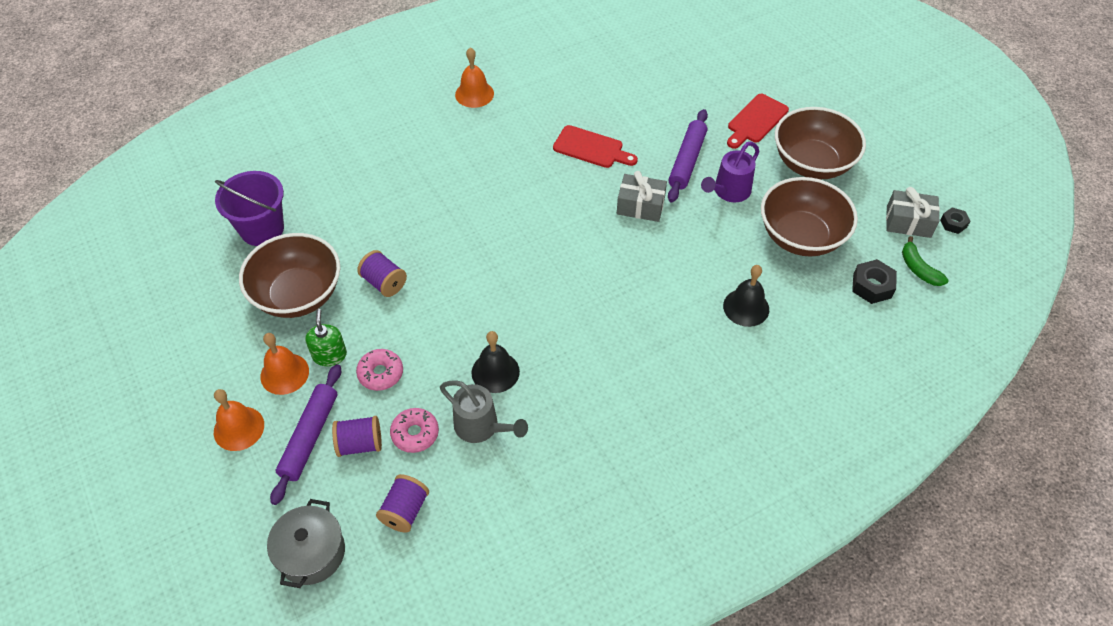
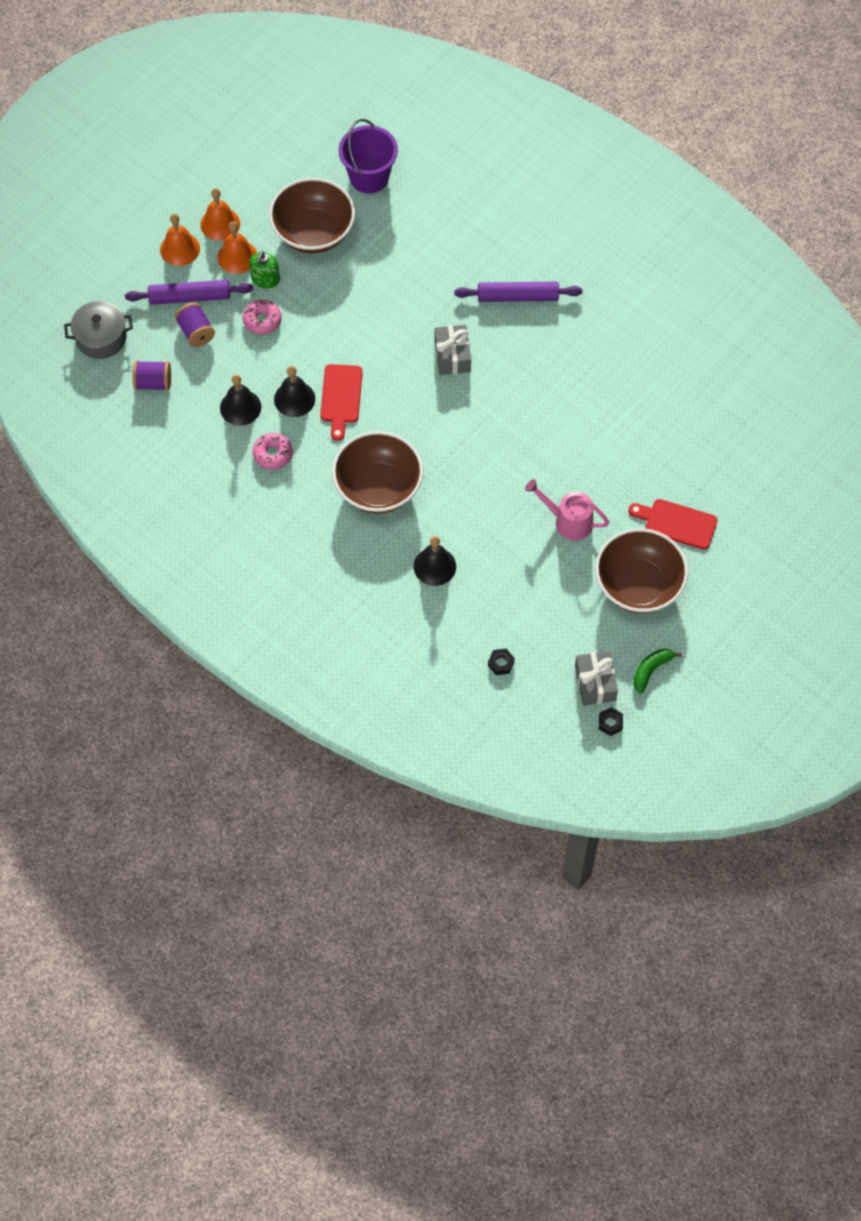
camera: 70 degrees right, 10 degrees up
(329, 355) = (265, 279): green soap dispenser -> green soap dispenser turned 135 degrees clockwise
(384, 283) = (350, 287): purple spool -> none
(415, 434) = (218, 364): pink donut -> pink donut (273, 454)
(474, 94) = (602, 271): orange bell -> orange bell (220, 224)
(482, 427) = (240, 407): grey watering can -> black bell
(591, 148) = (574, 392): red cutting board -> red cutting board (341, 397)
(640, 206) = (518, 453): grey gift -> grey gift (452, 356)
(687, 161) = (593, 476): purple rolling pin -> purple rolling pin (518, 296)
(728, 192) = (567, 521): purple watering can -> pink watering can
(801, 236) = (537, 594): brown bowl -> brown bowl (378, 488)
(872, 286) = (501, 663): black nut -> black nut, size x0.63
(918, 269) = (538, 700): green banana -> green banana (651, 670)

